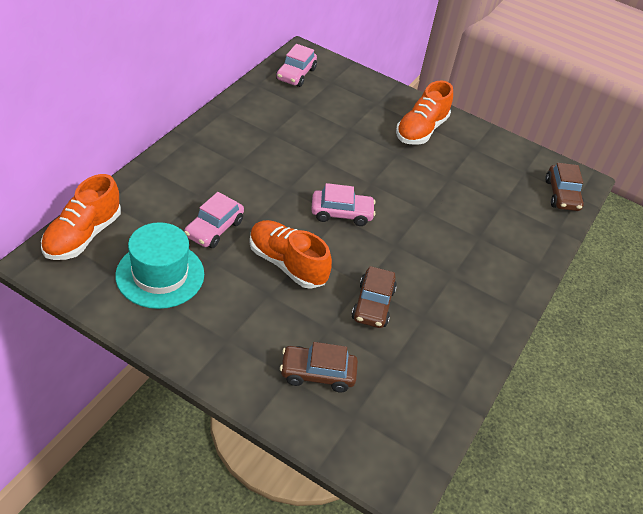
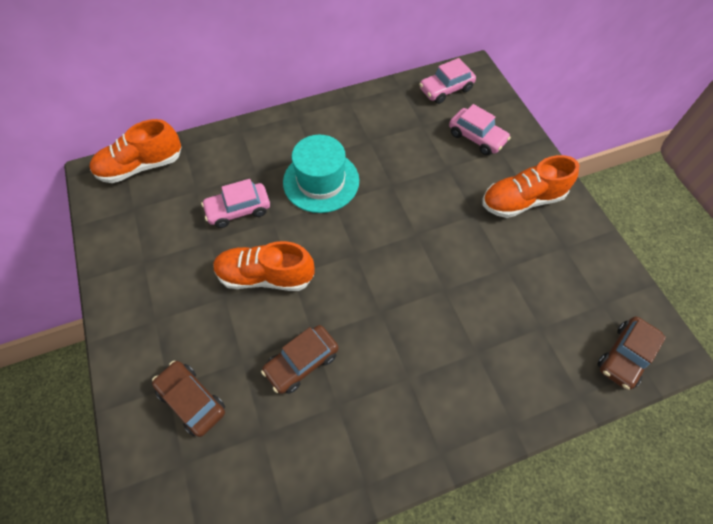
camera: 45 degrees right, 15 degrees up
(160, 275) = (161, 230): turquoise hat -> turquoise hat (321, 181)
(287, 264) = (265, 276): orange shoe -> orange shoe turned 75 degrees counterclockwise
(341, 213) = (359, 251): pink car -> pink car (477, 137)

